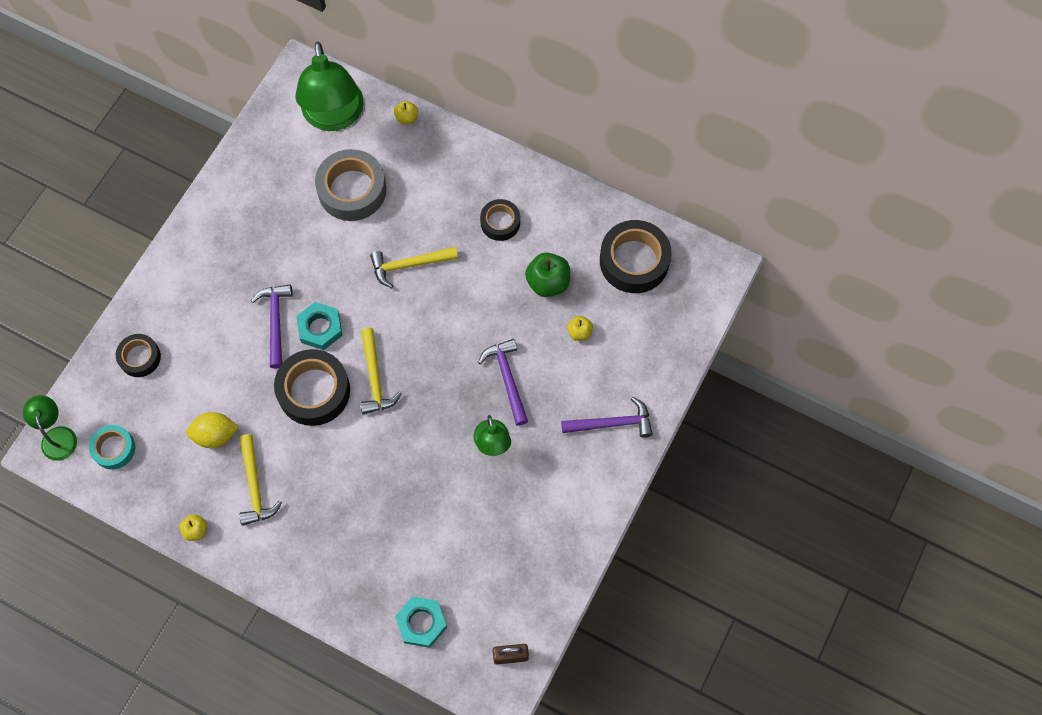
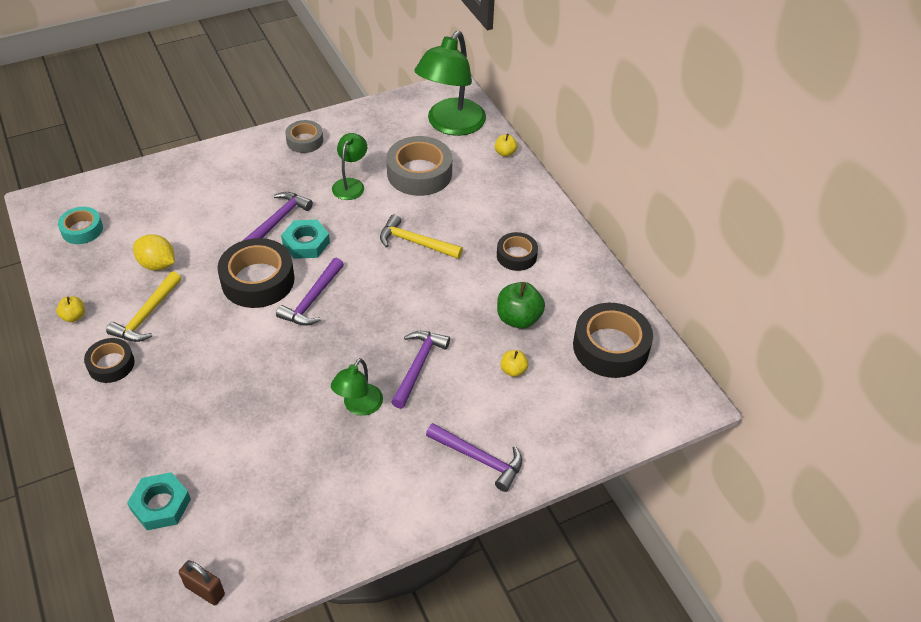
camera: 35 degrees right, 20 degrees down
(57, 436) = (57, 199): green lamp -> green lamp (350, 184)
(140, 357) = (162, 187): black tape -> black tape (111, 364)
(219, 221) = (305, 141): none -> grey tape
(375, 378) = (312, 300): yellow hammer -> purple hammer

